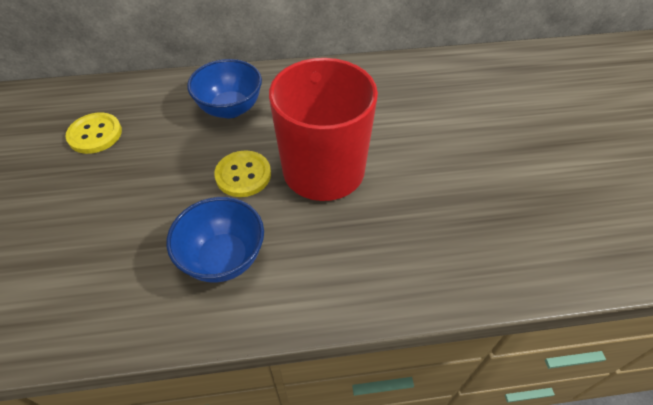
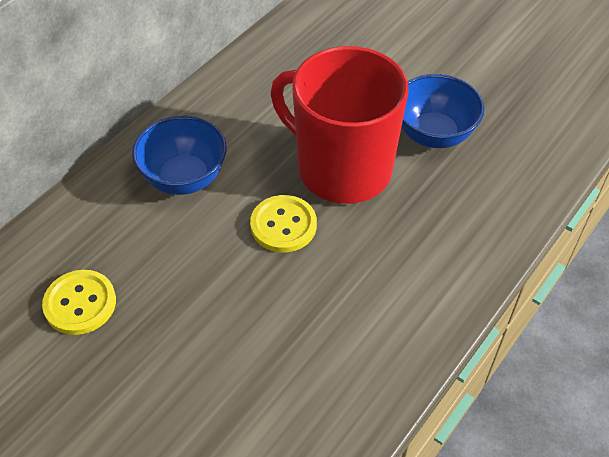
camera: 45 degrees left, 0 degrees up
(223, 258) = (361, 299): blue bowl -> blue bowl (433, 134)

